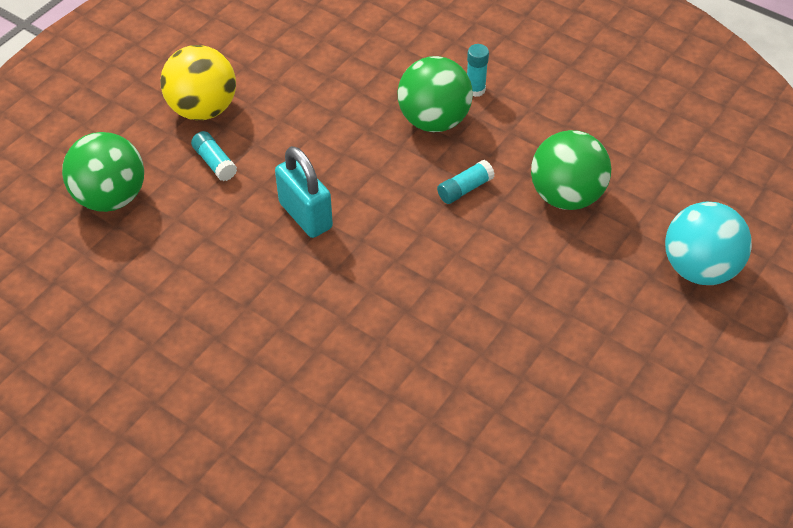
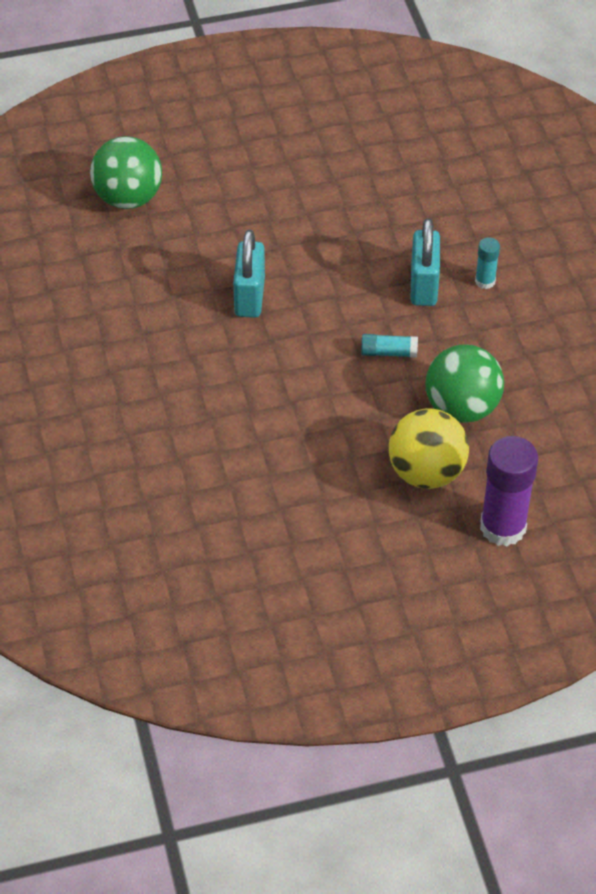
camera: 40 degrees right, 0 degrees up
(203, 109) = (257, 169): yellow ball -> yellow ball (426, 472)
(215, 163) = (225, 216): turquoise glue stick -> none
(434, 120) = (423, 285): green ball -> turquoise padlock
(699, 268) = (503, 527): turquoise ball -> purple glue stick

